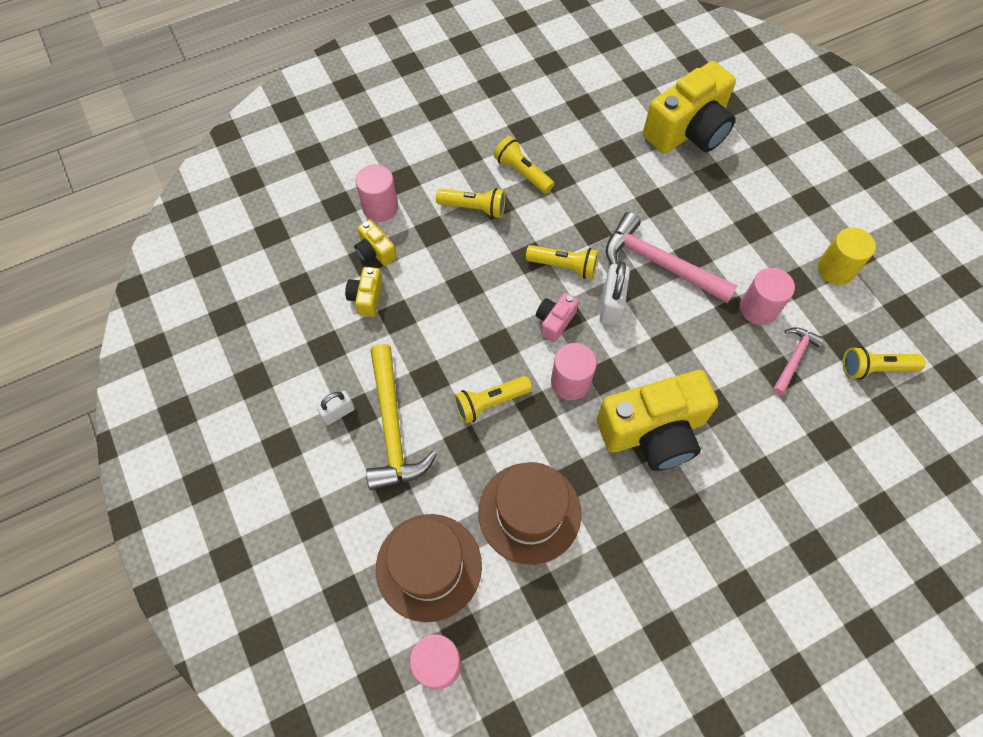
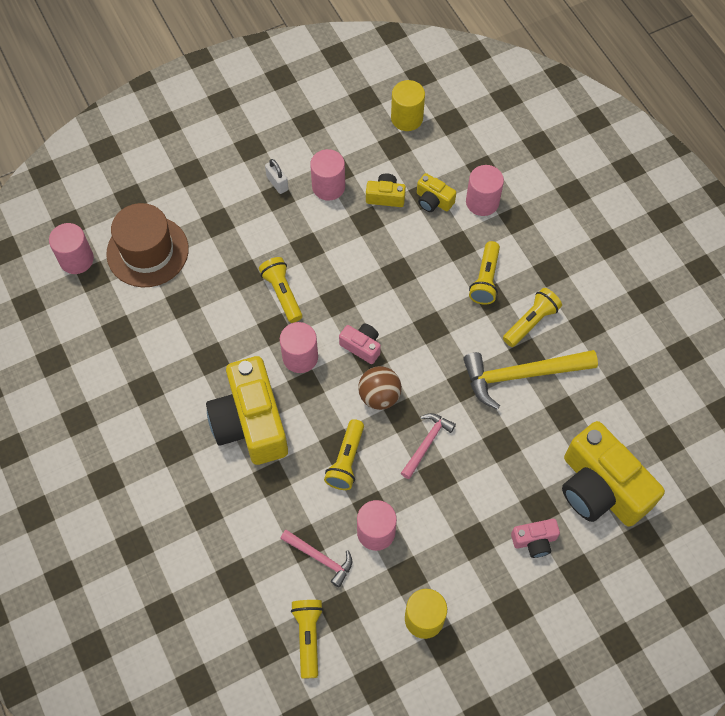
camera: 90 degrees right, 0 degrees up
(261, 275) = (407, 118): none -> yellow cylinder
(348, 356) = (328, 187): none -> pink cylinder
(375, 251) = (433, 201): yellow camera -> yellow camera turned 105 degrees counterclockwise
(392, 427) = (263, 222): yellow hammer -> yellow hammer (521, 375)
(529, 512) = (185, 322): brown hat -> none
(564, 266) = (421, 356): yellow flashlight -> yellow flashlight (346, 461)
(611, 305) = (379, 396): white padlock -> brown ball
(659, 263) = (427, 443): pink hammer -> pink hammer, size x0.55
(745, 181) = (534, 541): none -> pink camera

